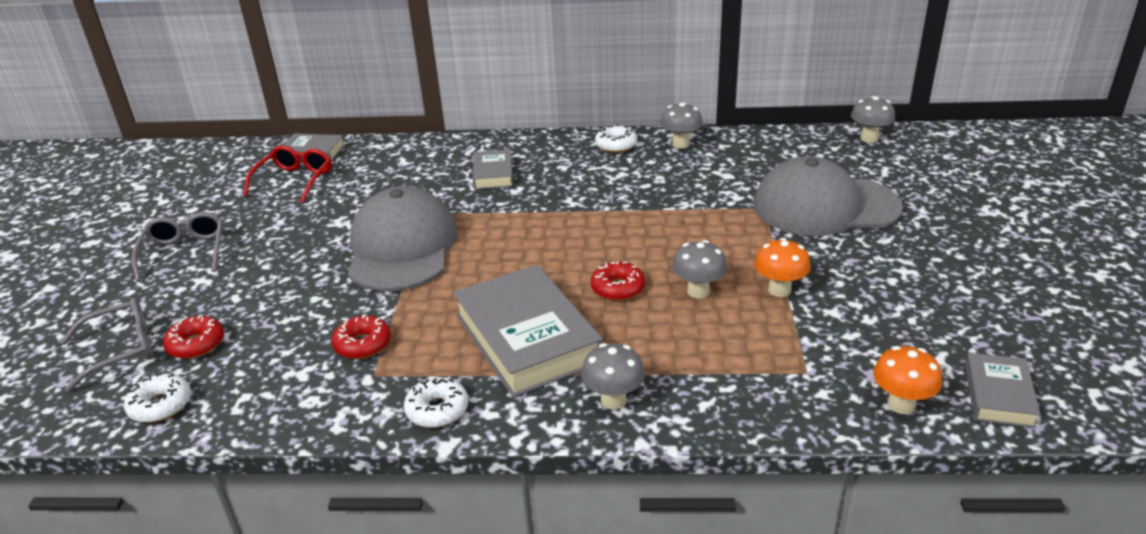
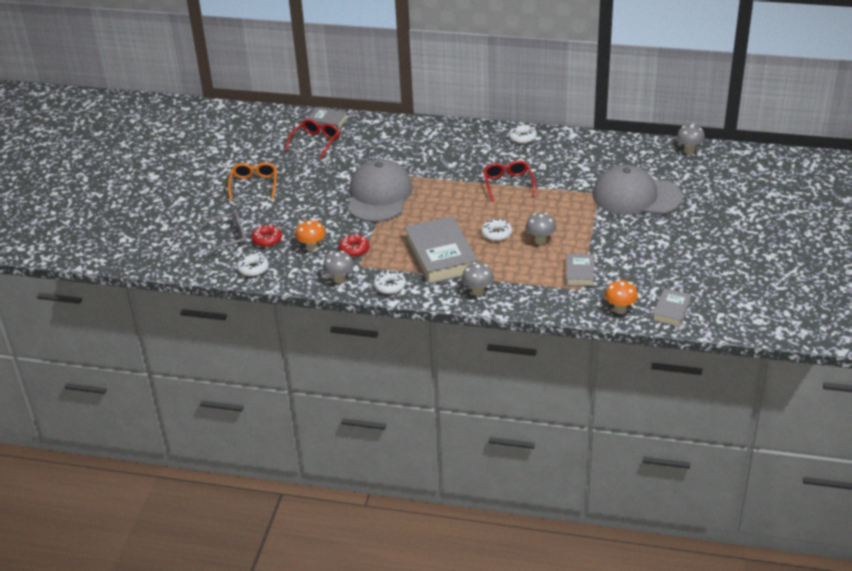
camera: 10 degrees right, 5 degrees up
(185, 252) = (254, 185): grey glasses -> orange glasses
(493, 174) = (439, 151): grey book -> grey book (579, 273)
(613, 209) = (508, 184): none -> red glasses
(618, 288) = (496, 234): red donut -> white donut
(680, 144) = (564, 141): grey mushroom -> grey mushroom (340, 279)
(779, 290) = (585, 245): orange mushroom -> orange mushroom (312, 247)

